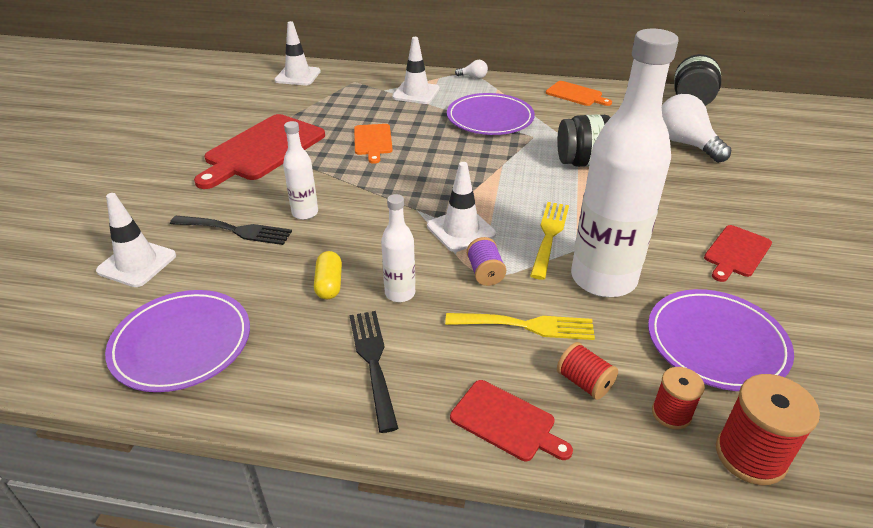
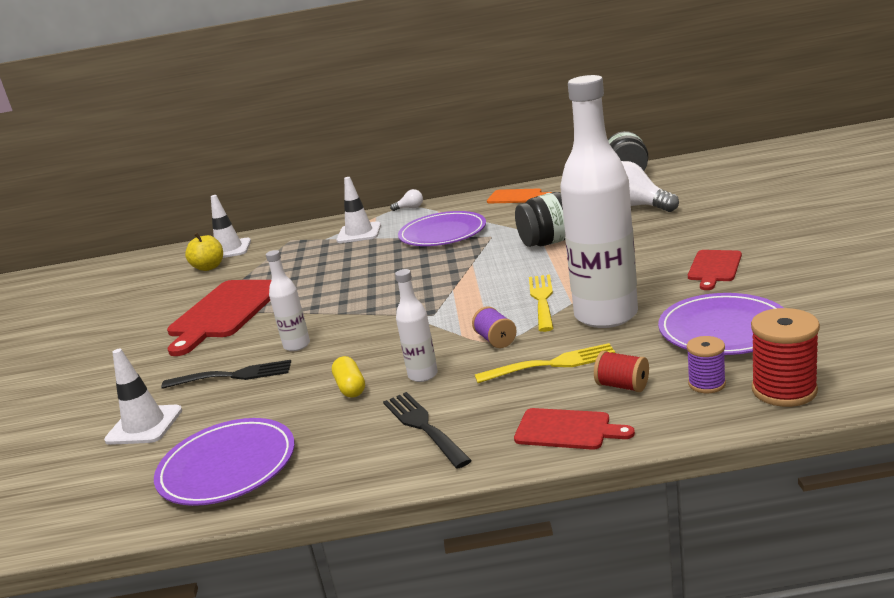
camera: 10 degrees left, 15 degrees down
(273, 91) = (209, 267): none -> yellow apple
(373, 141) = (335, 278): orange cutting board -> none
(461, 230) = (457, 317): white traffic cone -> none
(671, 413) = (707, 384): red spool -> purple spool

